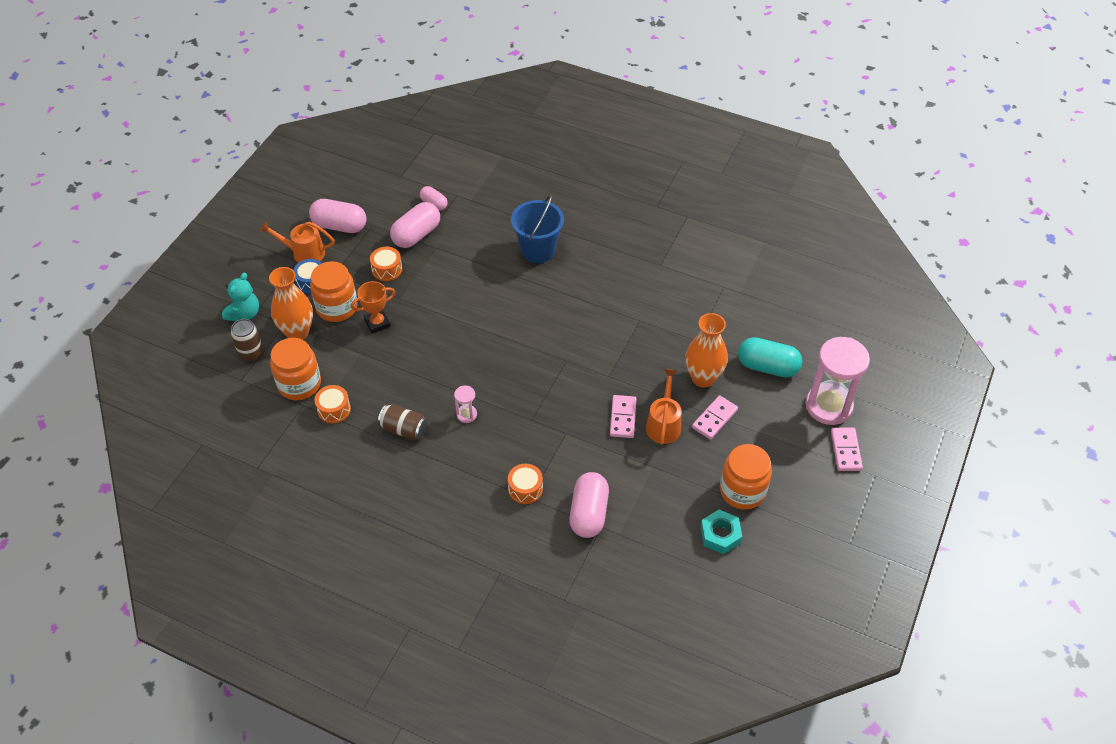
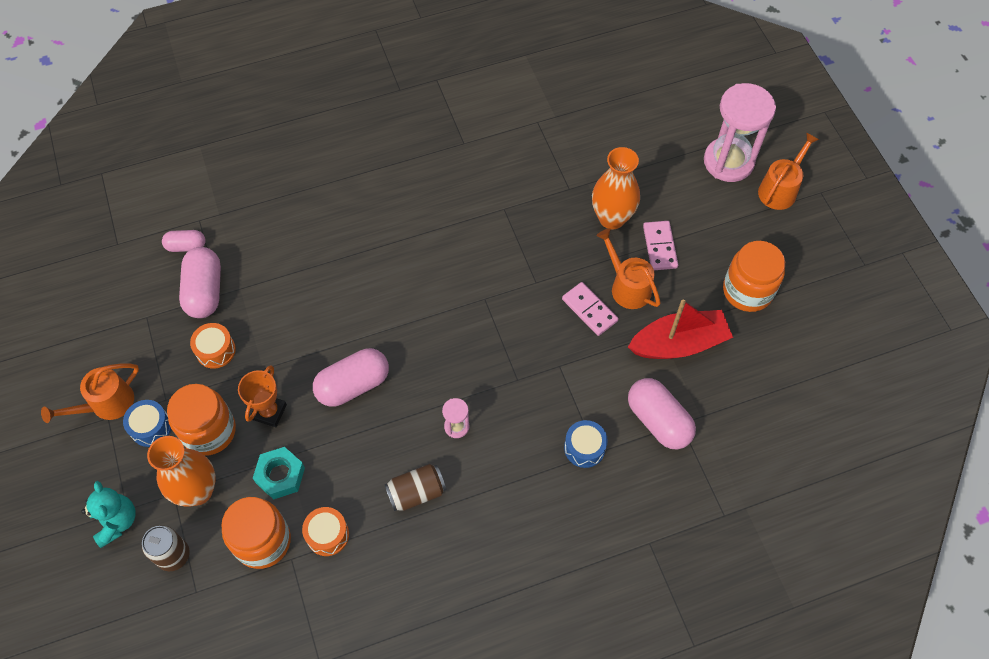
camera: 45 degrees left, 10 degrees up
(339, 226) = (112, 345): pink capsule -> pink capsule (353, 385)
(525, 489) = (584, 448): orange drum -> blue drum
(538, 250) = (340, 214): blue bucket -> none
(656, 482) = (679, 344): none -> red boat
(720, 535) = (773, 344): turquoise nut -> turquoise nut (280, 475)
(767, 367) = (649, 166): turquoise capsule -> none
(845, 450) = (780, 189): pink domino -> orange watering can

